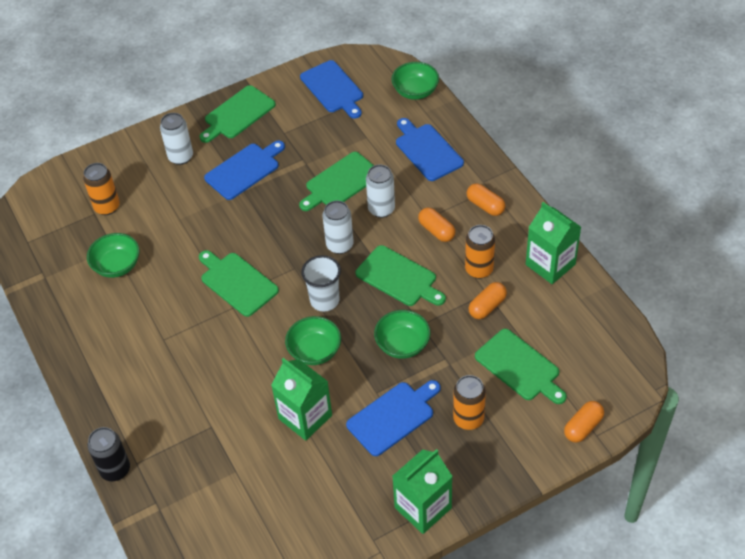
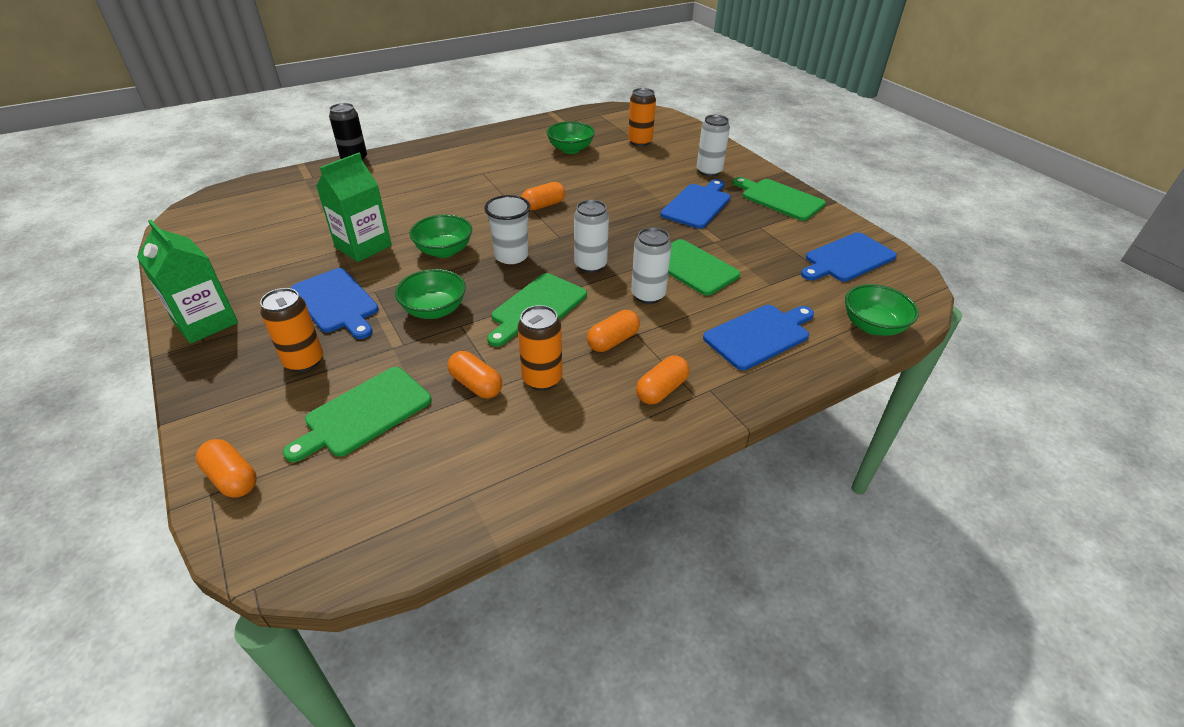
camera: 85 degrees right, 10 degrees down
(237, 282) = (543, 205): green cutting board -> orange capsule
(244, 170) = (697, 205): blue cutting board -> blue cutting board turned 105 degrees counterclockwise
(550, 264) = (544, 459): green carton -> none

